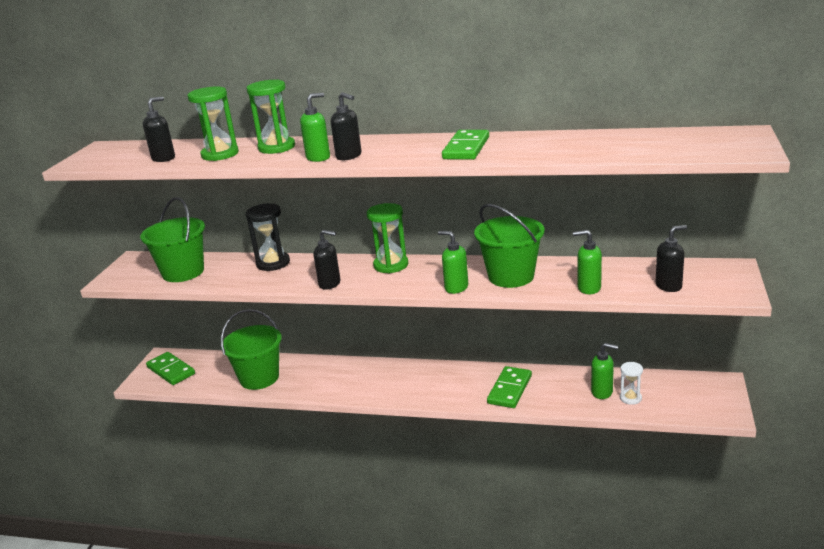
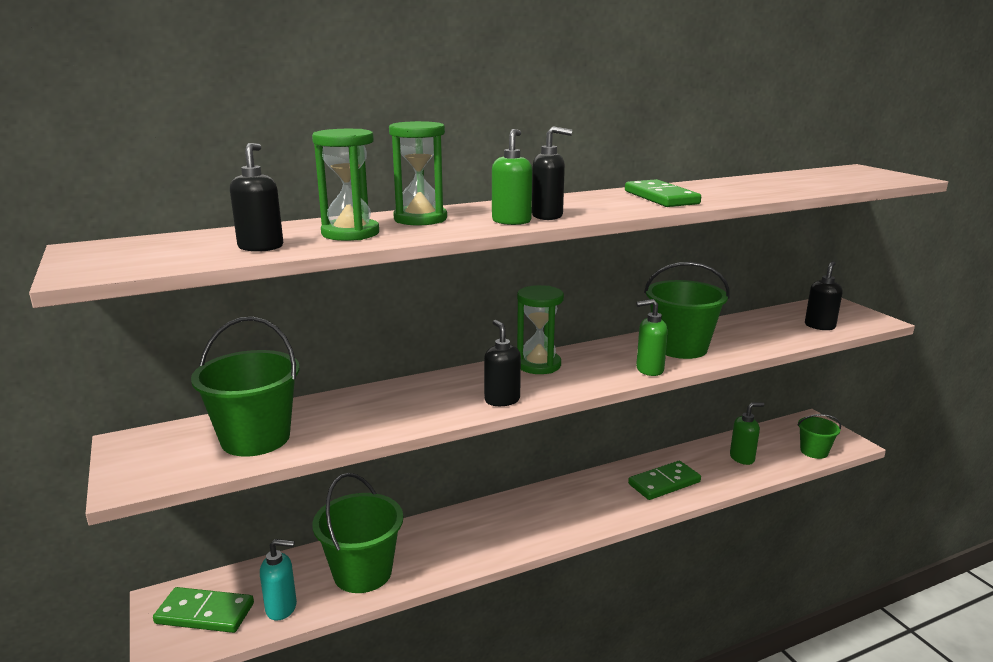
camera: 40 degrees left, 5 degrees down
(204, 381) = (282, 608): none -> turquoise soap dispenser
(273, 263) = (382, 396): black hourglass -> none
(330, 284) = (502, 400): black soap dispenser -> black soap dispenser turned 90 degrees counterclockwise
(510, 389) = (664, 483): green domino -> green domino turned 75 degrees clockwise
(588, 288) = (765, 342): green soap dispenser -> none
(630, 398) = (770, 455): white hourglass -> none
(677, 408) = (814, 451): none -> green bucket

